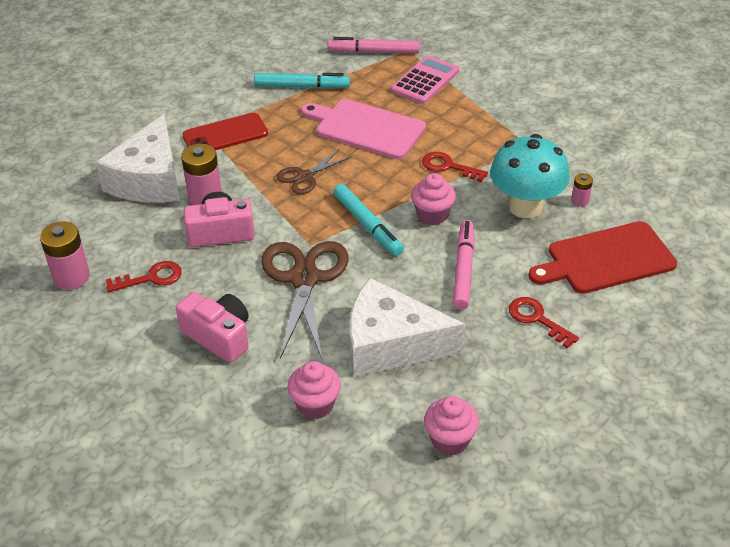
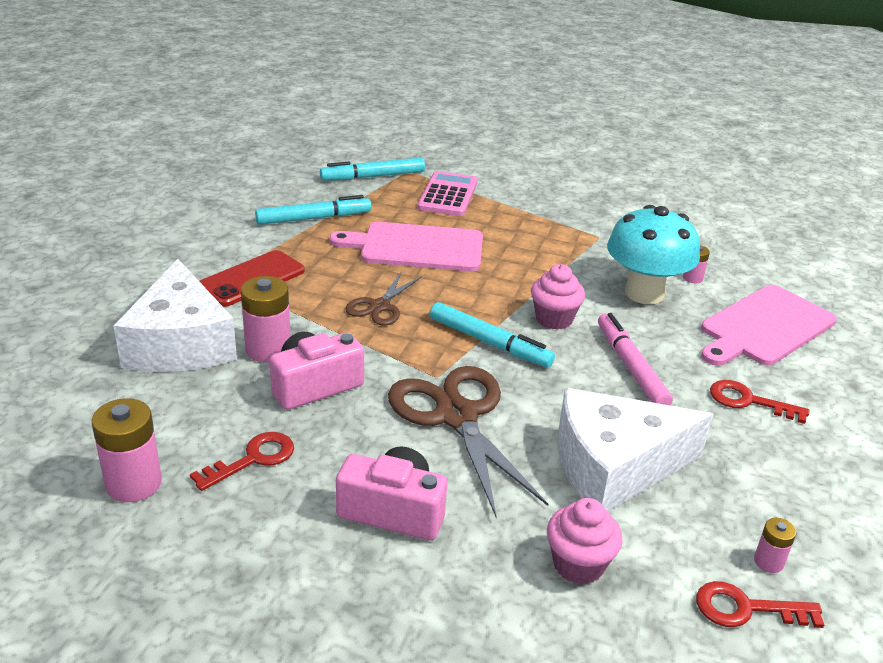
camera: 25 degrees left, 10 degrees down
(374, 52) = (373, 176): pink marker -> turquoise marker
(448, 167) = (534, 269): red key -> red key (746, 608)
(450, 440) = (768, 562): pink cupcake -> pink battery
(606, 259) = (764, 327): red cutting board -> pink cutting board

